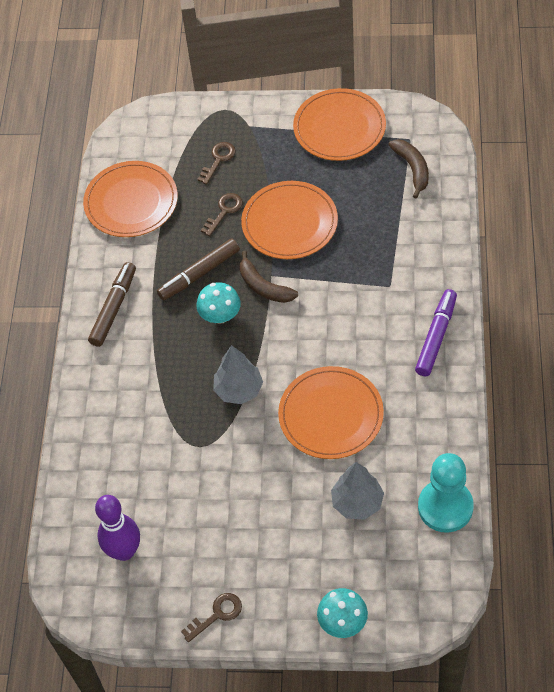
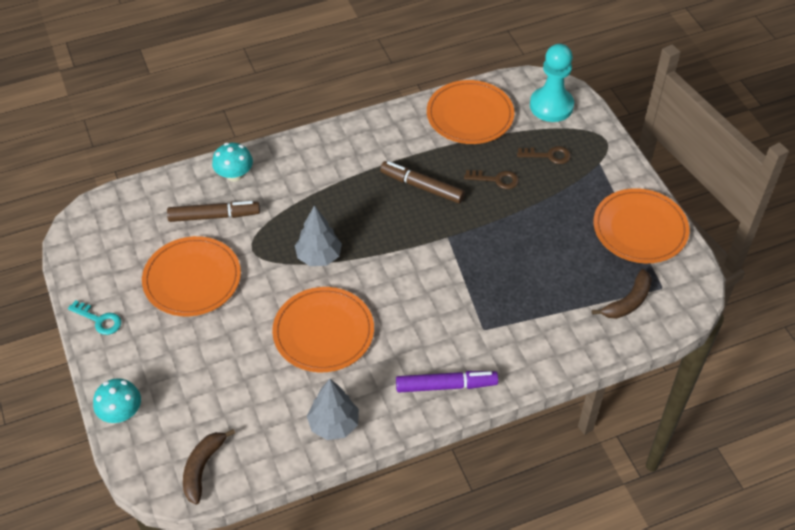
camera: 60 degrees right, 5 degrees down
(114, 308) = (358, 144): brown marker -> brown marker (214, 216)
(124, 551) = (136, 237): purple bowling pin -> none
(216, 615) = (99, 320): brown key -> turquoise key
(220, 315) = (387, 216): turquoise mushroom -> turquoise mushroom (234, 175)
(264, 286) = (432, 236): brown banana -> brown banana (202, 468)
(289, 223) = (511, 230): orange plate -> orange plate (192, 279)
(357, 502) = (242, 383): grey tree -> grey tree (334, 424)
(445, 507) = (265, 454): turquoise pawn -> turquoise pawn (551, 106)

